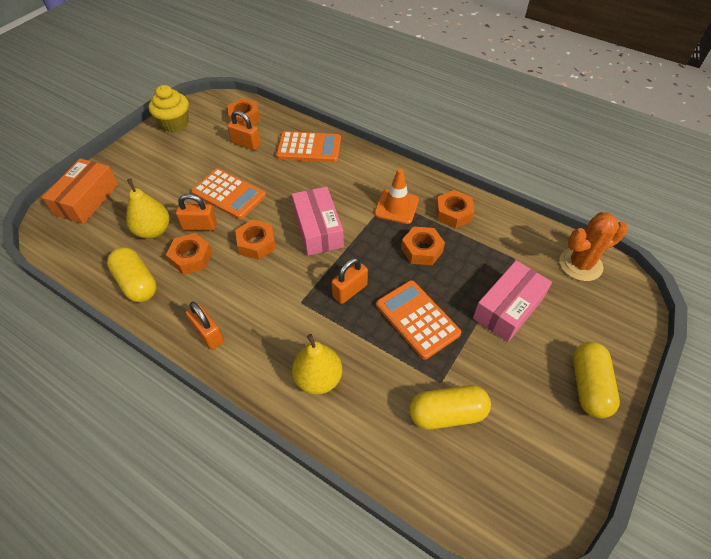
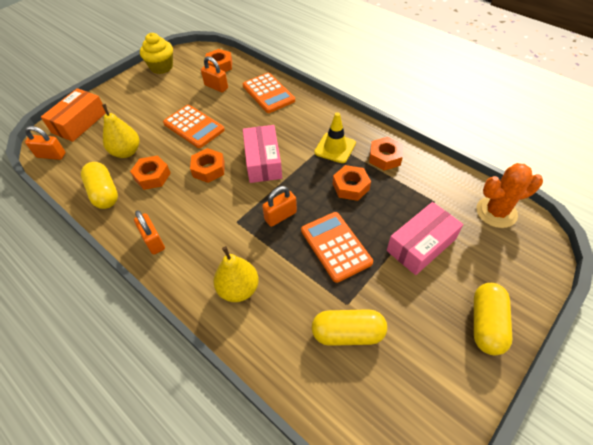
camera: 10 degrees right, 0 degrees up
(199, 226) = (164, 151): orange padlock -> orange padlock (51, 155)
(309, 148) = (268, 93): orange calculator -> orange calculator turned 45 degrees clockwise
(396, 207) = (335, 148): orange traffic cone -> yellow traffic cone

